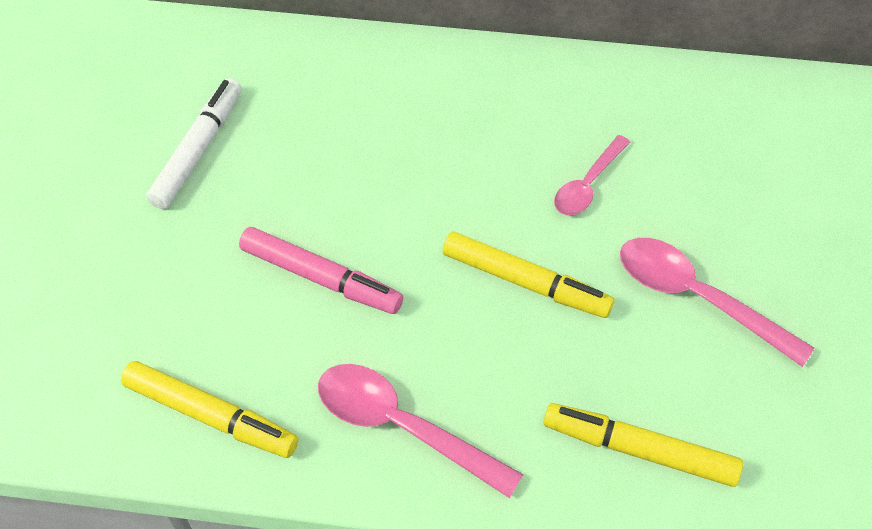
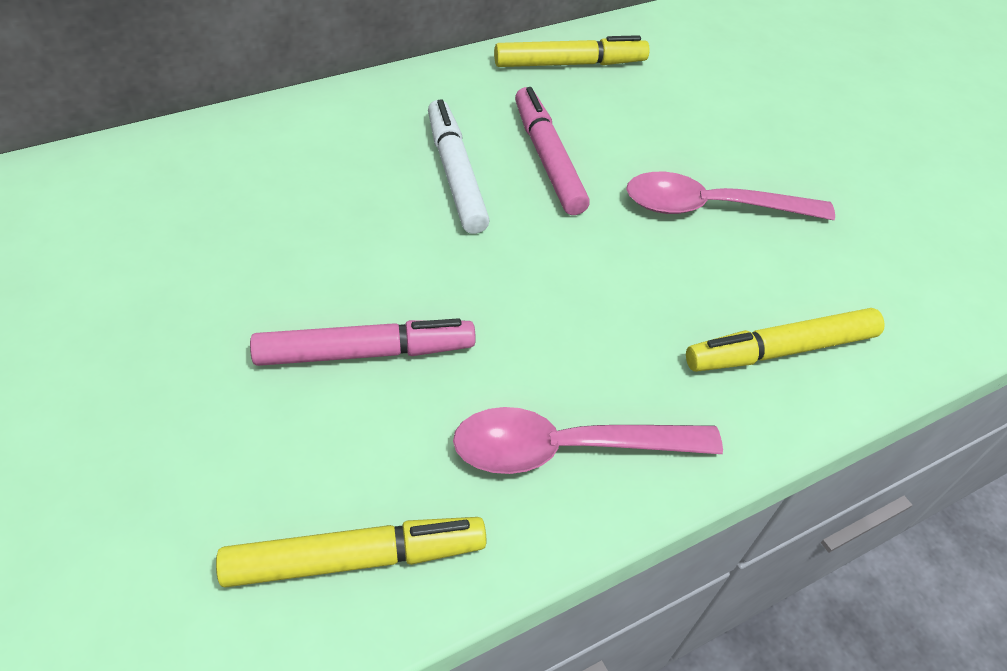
camera: 40 degrees left, 5 degrees down
(198, 150) = (118, 292): white marker -> white marker (455, 174)
(525, 282) = (565, 261): yellow marker -> yellow marker (570, 64)
(588, 184) = (547, 159): pink spoon -> pink marker

